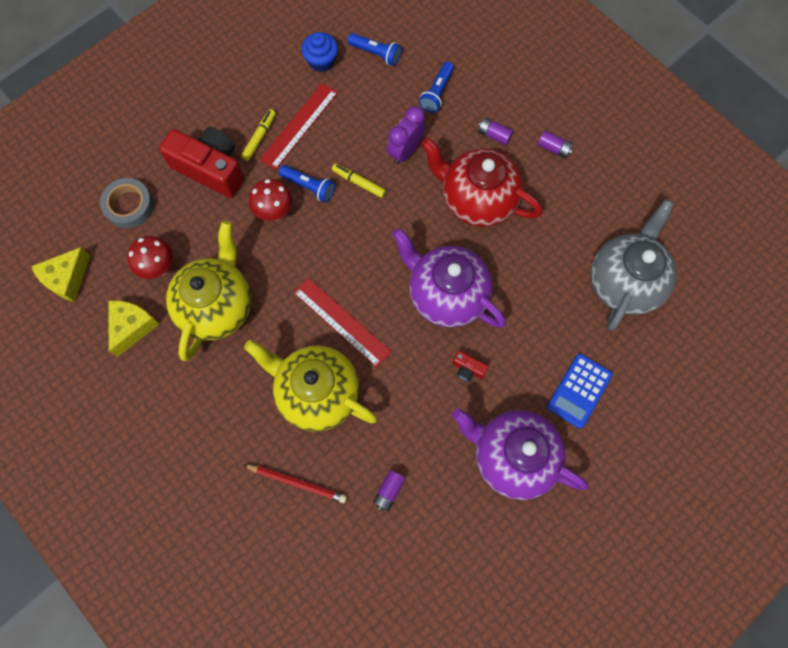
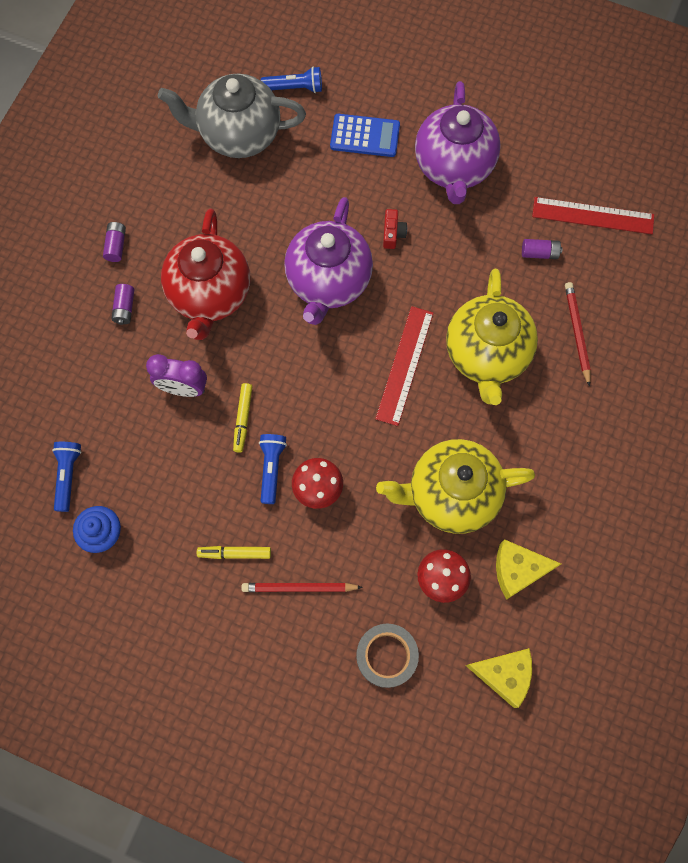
camera: 115 degrees left, 0 degrees up
(210, 169) = (299, 588): red camera -> red pencil
(299, 126) = (200, 516): red ruler -> red ruler (593, 216)
(437, 93) = (94, 387): blue flashlight -> blue flashlight (295, 88)

